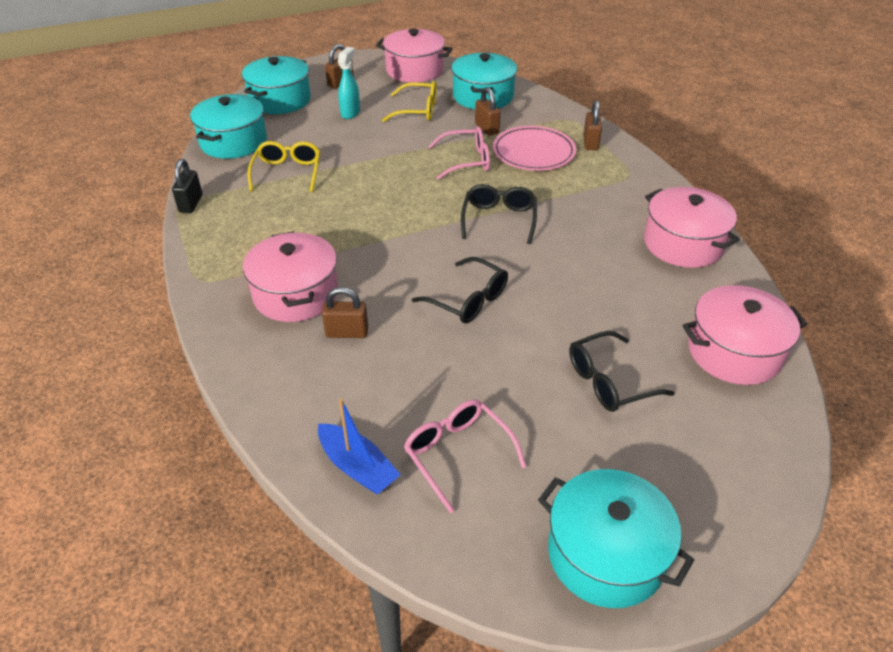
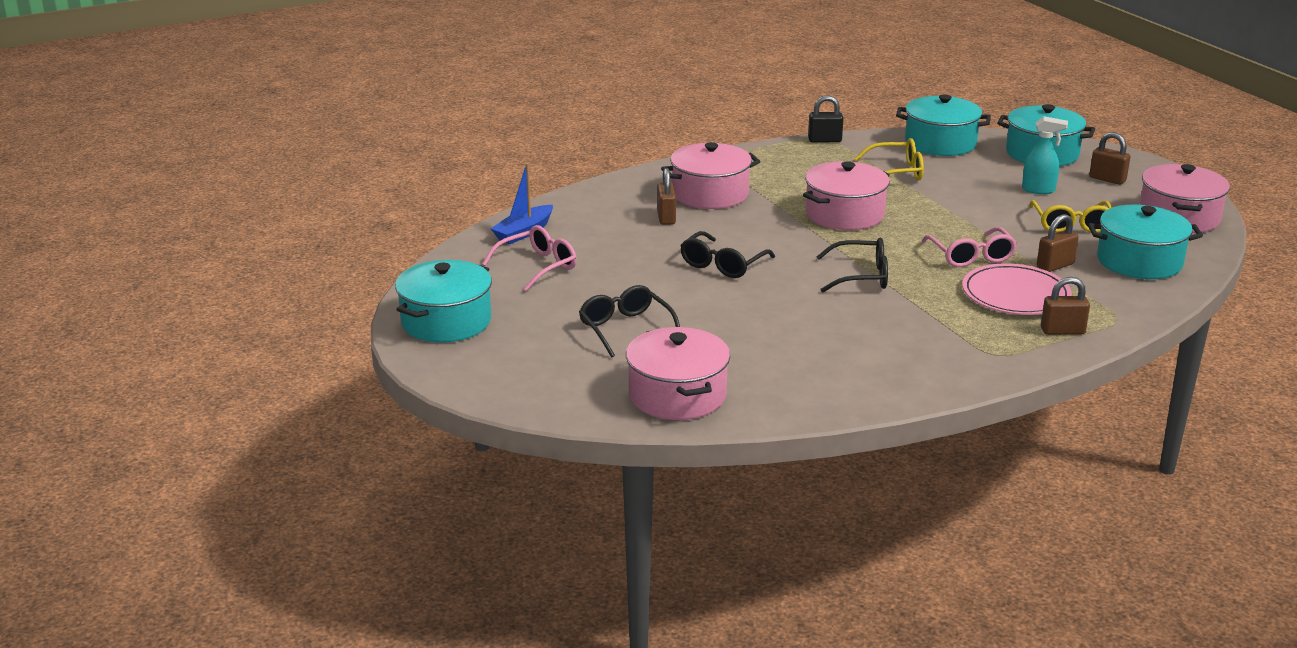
camera: 85 degrees right, 15 degrees down
(683, 244) = (858, 381): pink pot -> pink pot (844, 214)

